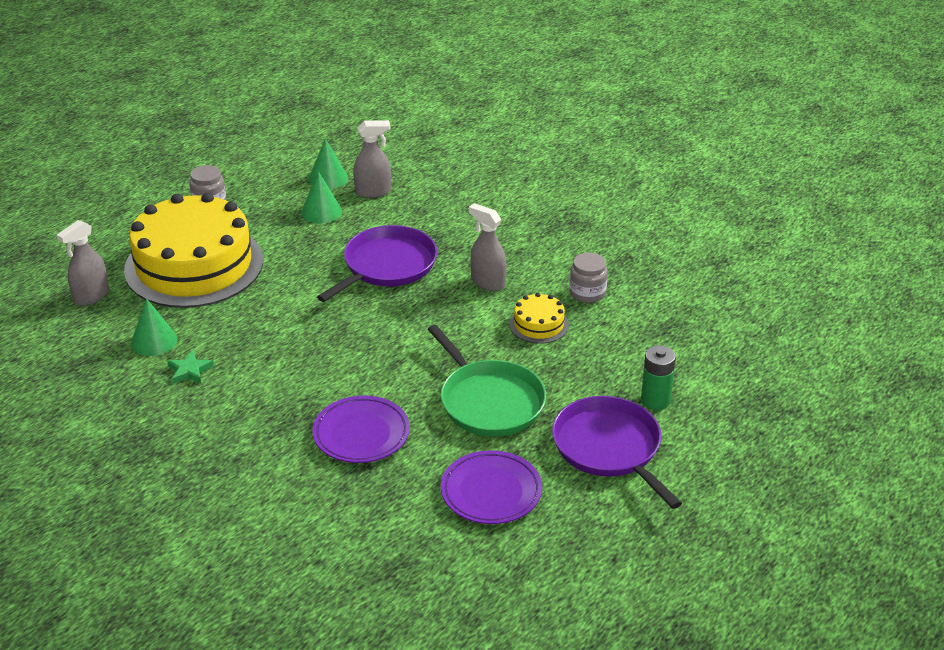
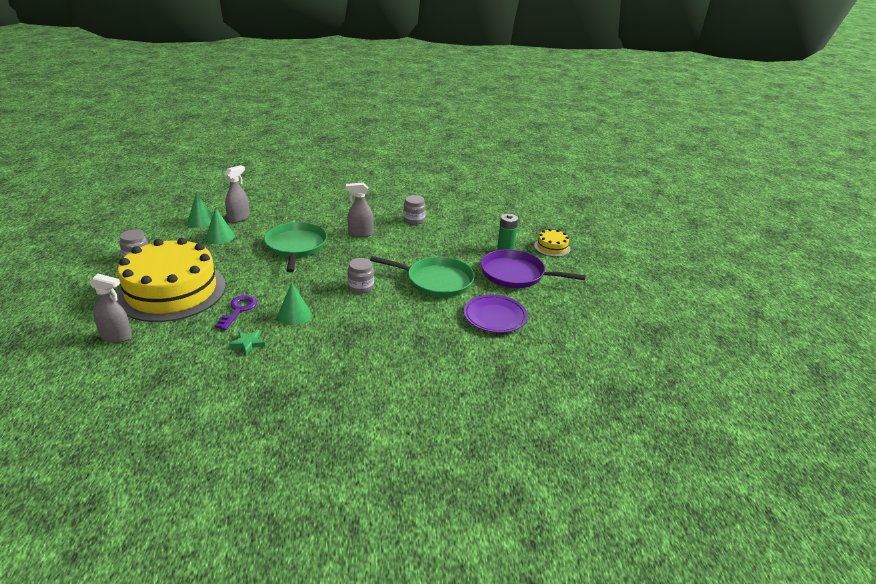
camera: 45 degrees left, 5 degrees down
(91, 296) = (116, 336): grey spray bottle -> grey spray bottle turned 75 degrees counterclockwise
(154, 341) = (200, 339): green cone -> green cone (294, 315)
(228, 324) = (238, 310): none -> purple key
(361, 434) = (395, 325): purple plate -> none
(386, 266) = (296, 246): purple pan -> green pan
(388, 362) = (361, 287): none -> grey jar
(539, 324) = (411, 240): yellow cake -> yellow cake (552, 247)

